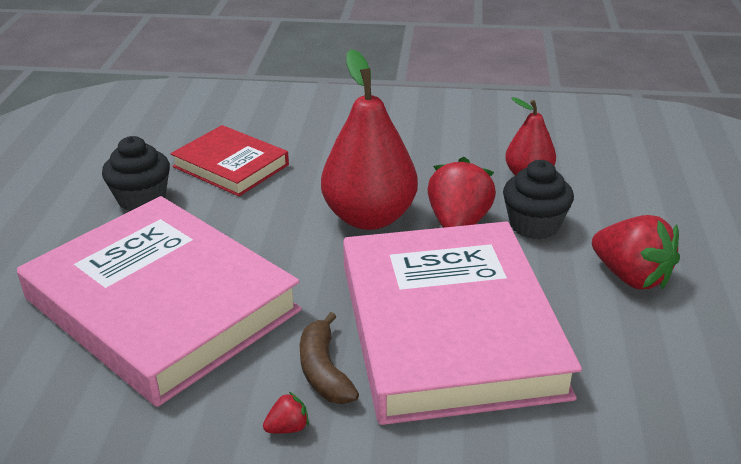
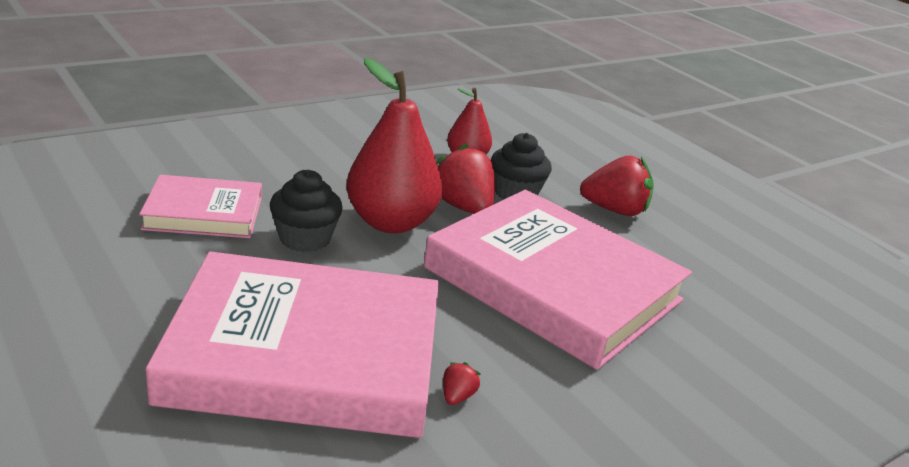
camera: 45 degrees left, 5 degrees down
(142, 199) = (148, 269): black cupcake -> black cupcake (305, 239)
(231, 166) = (204, 213): red book -> pink book
(288, 427) = (540, 402): red strawberry -> red strawberry (457, 396)
(324, 371) = (510, 350): brown banana -> none

